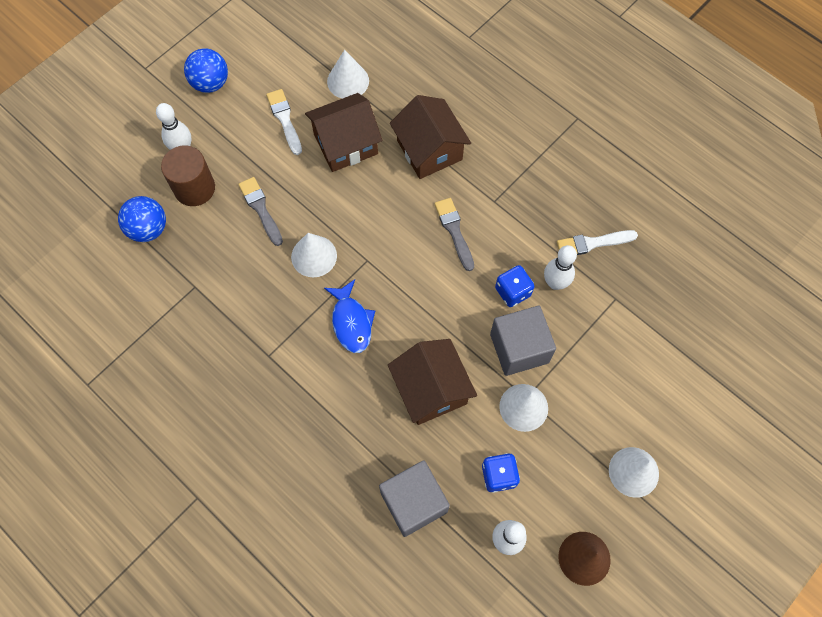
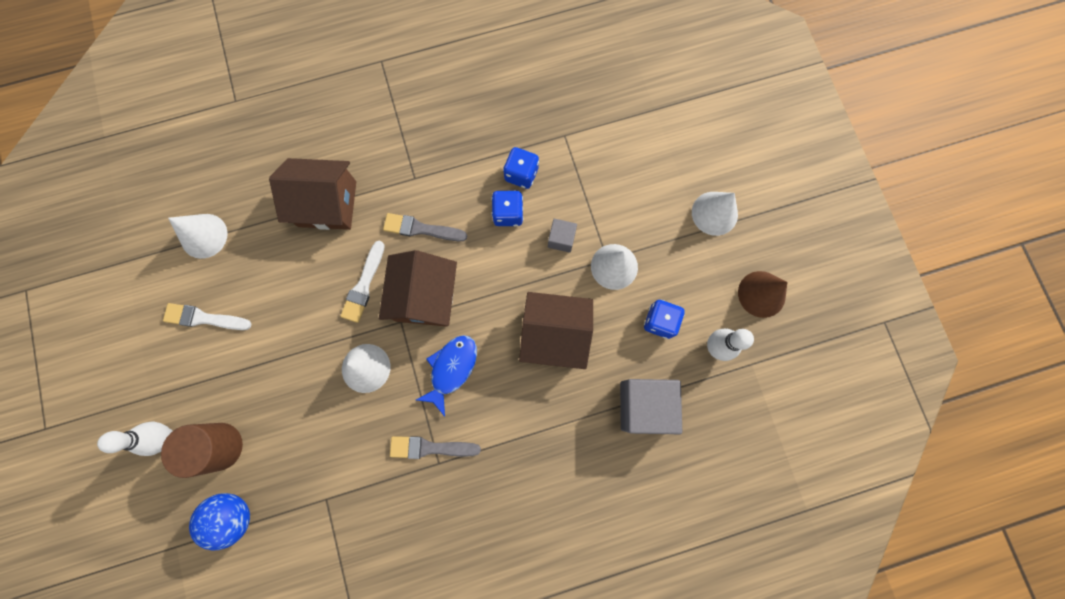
camera: 60 degrees left, 10 degrees up
(210, 83) = (111, 370): blue ball -> none
(260, 209) = (285, 392): grey brush -> grey brush (430, 447)
(346, 144) = (270, 275): brown house -> brown house (425, 297)
(351, 322) = (451, 369): blue fish -> blue fish turned 75 degrees counterclockwise
(519, 348) = (561, 239): grey cube -> grey cube, size x0.51
(555, 283) = (521, 174): white bowling pin -> blue dice
(592, 243) = (504, 122): white brush -> white brush (363, 285)

